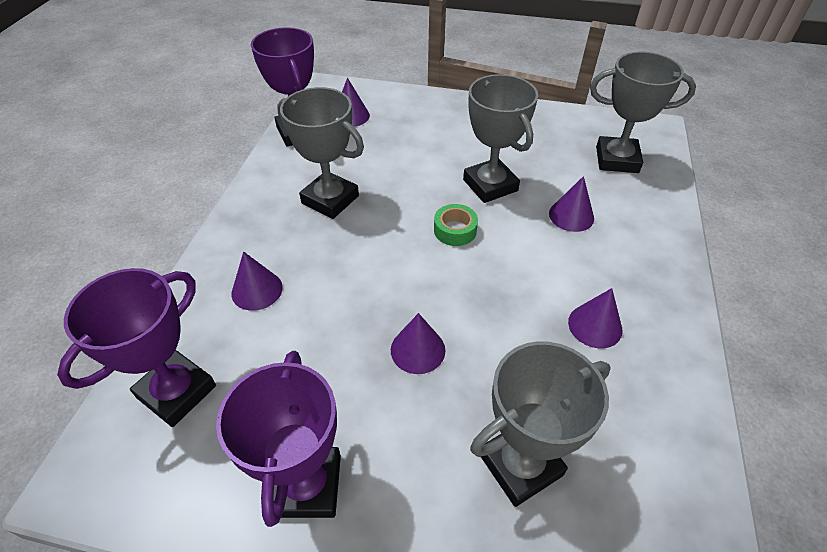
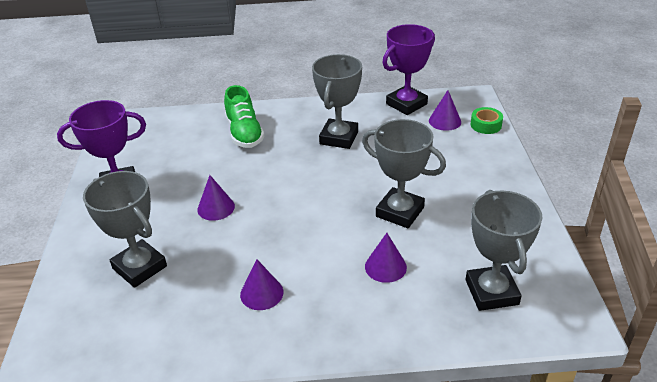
camera: 75 degrees right, 10 degrees down
(177, 392) = (168, 130): purple trophy -> none
(257, 290) = (244, 133): purple cone -> green shoe
(455, 230) = (335, 202): green tape -> green tape (486, 125)
(490, 185) = (400, 212): grey trophy -> grey trophy turned 75 degrees clockwise

